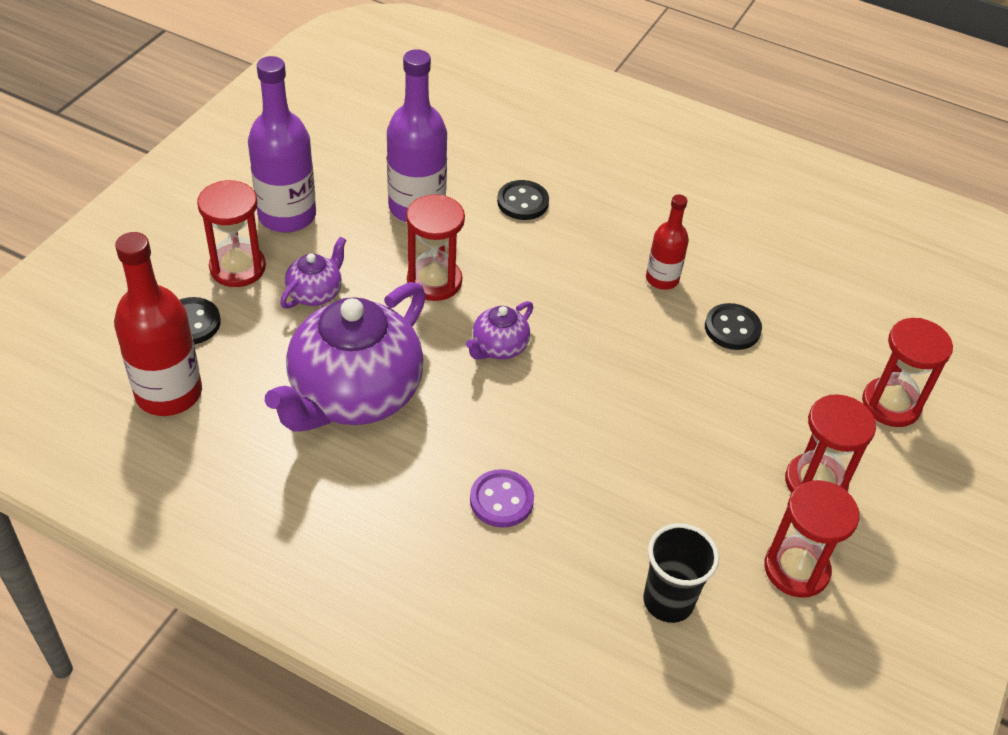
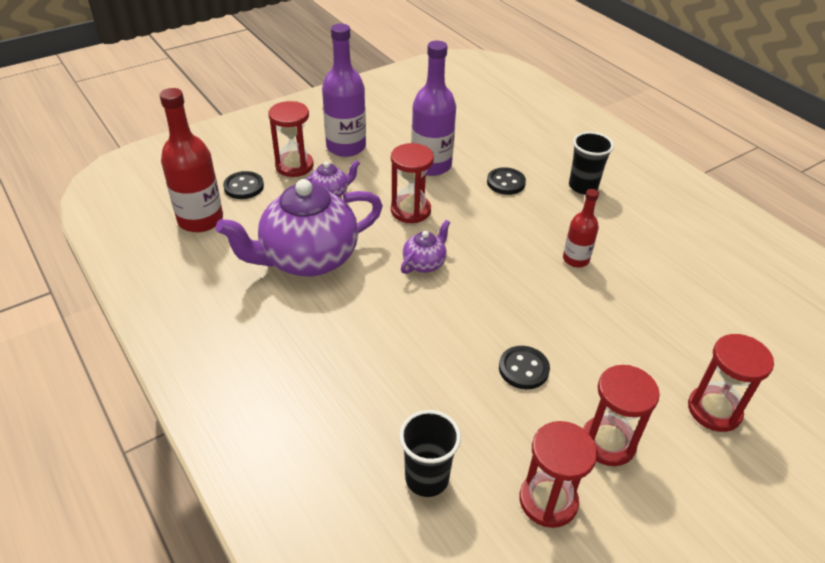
camera: 30 degrees right, 5 degrees down
(499, 347) = (424, 263): purple teapot -> purple teapot turned 150 degrees clockwise
(501, 500) = (355, 359): purple button -> none
(613, 177) = (583, 186): none -> black cup
(732, 328) = (610, 309): black button -> black button (523, 369)

